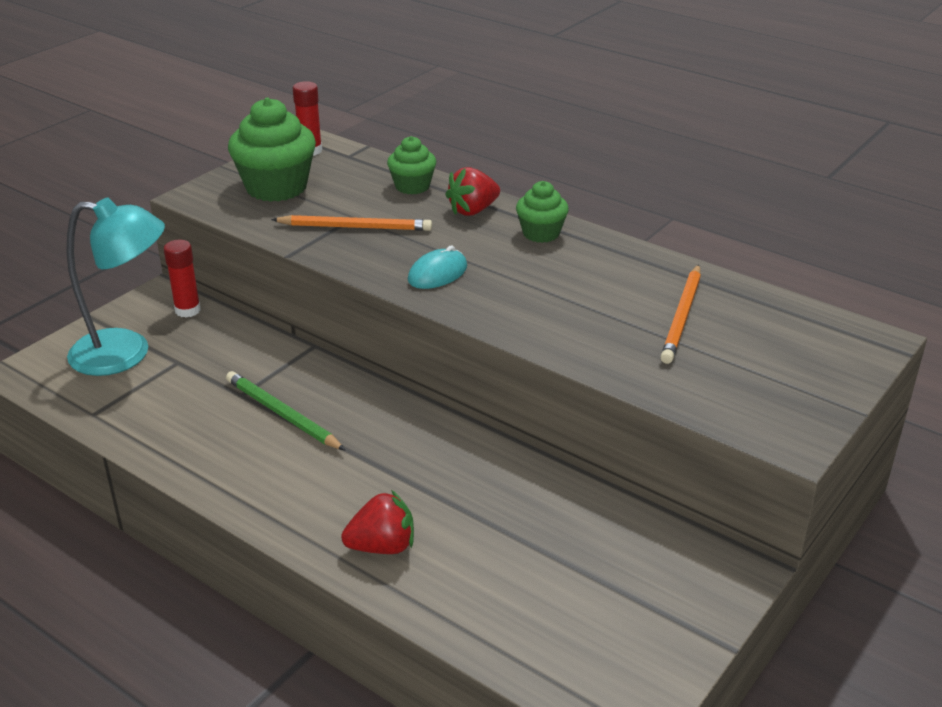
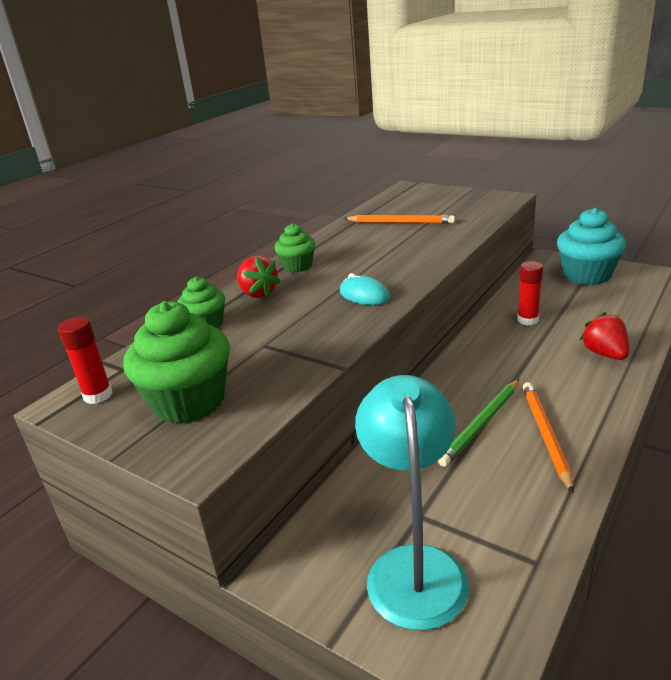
camera: 90 degrees left, 5 degrees down
(187, 310) = (315, 533): red glue stick -> red glue stick (527, 320)
(355, 227) = (285, 341): orange pencil -> orange pencil (545, 435)
(647, 604) = (586, 275): none -> turquoise cupcake

